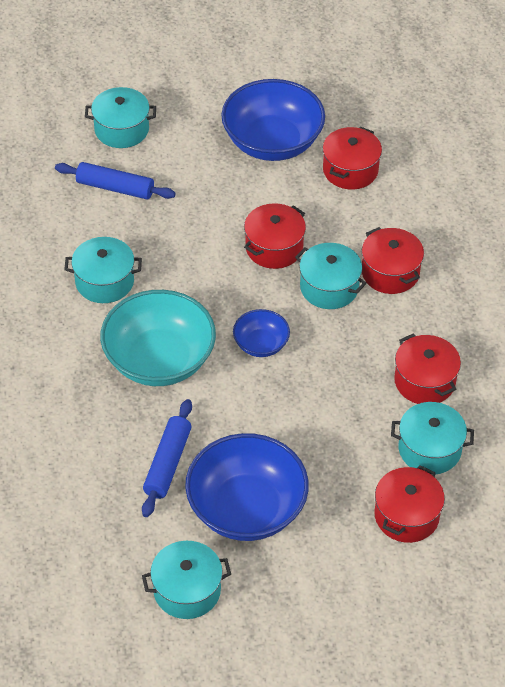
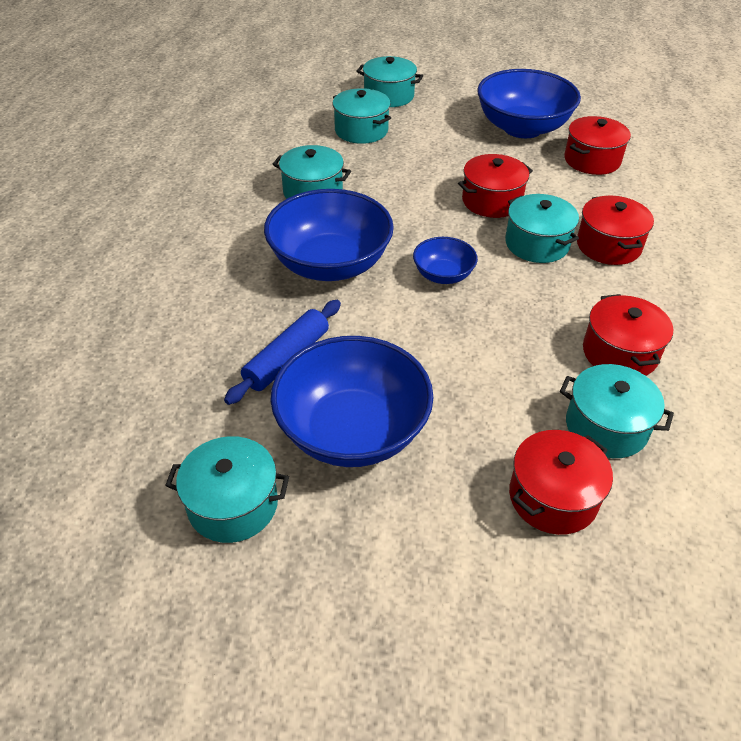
camera: 20 degrees right, 5 degrees down
(115, 188) = (361, 130): blue rolling pin -> turquoise pot
(159, 360) = (330, 264): turquoise bowl -> blue bowl

